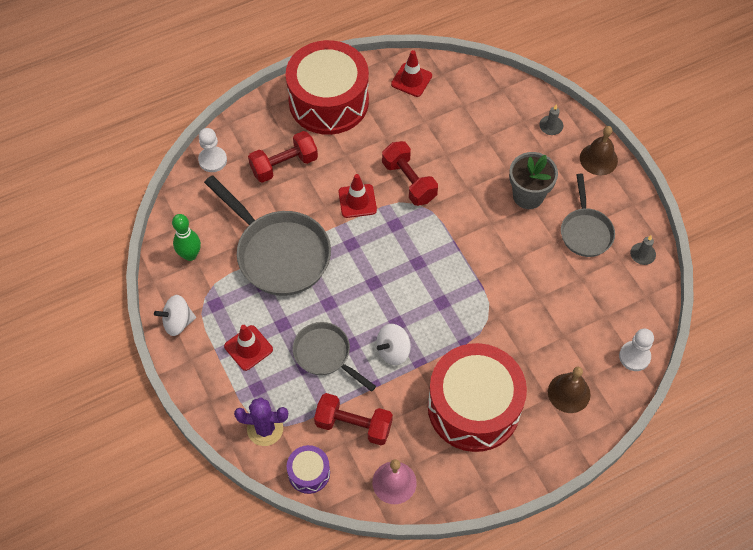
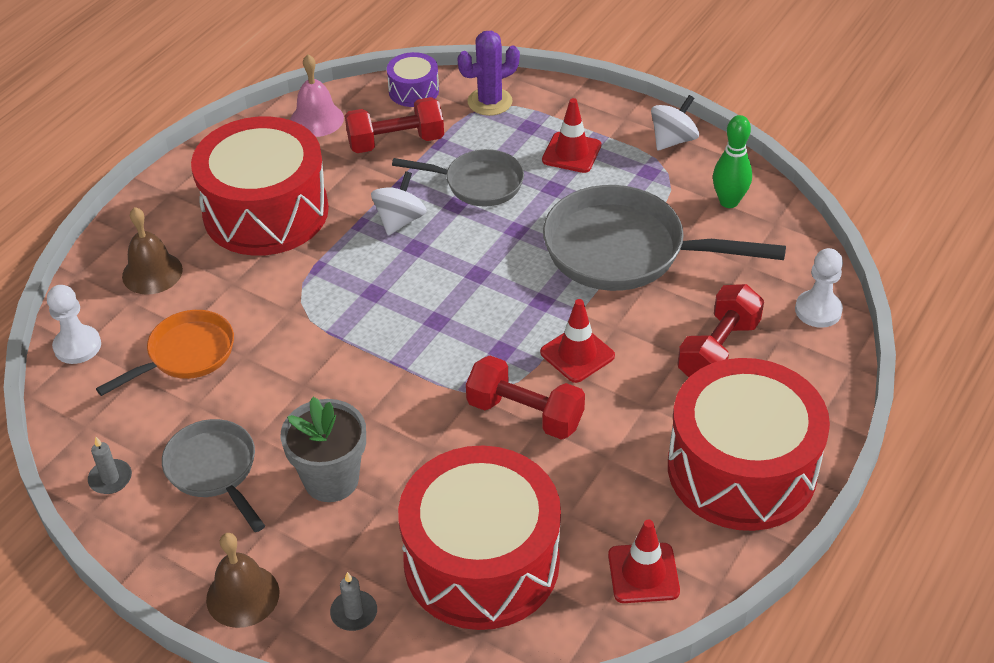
camera: 150 degrees right, 15 degrees down
(479, 120) = (481, 561): none -> red drum
(572, 315) = (186, 355): none -> orange pan

